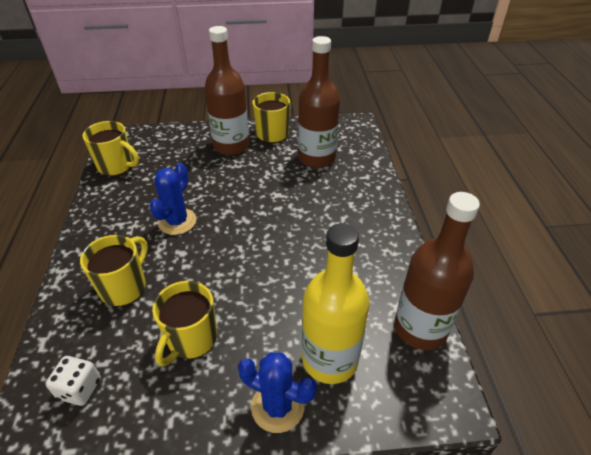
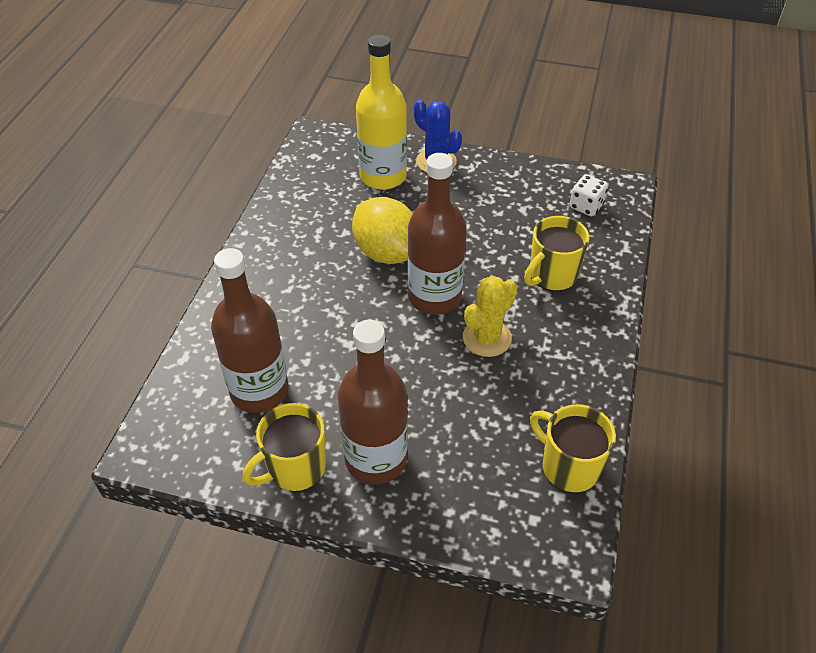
camera: 160 degrees left, 5 degrees up
(177, 221) = (487, 338): blue cactus -> yellow cactus
(191, 339) = (492, 216): yellow mug -> none
(282, 268) = (386, 252): none -> yellow lemon
(420, 328) = (296, 177): brown bottle -> brown bottle (434, 297)

